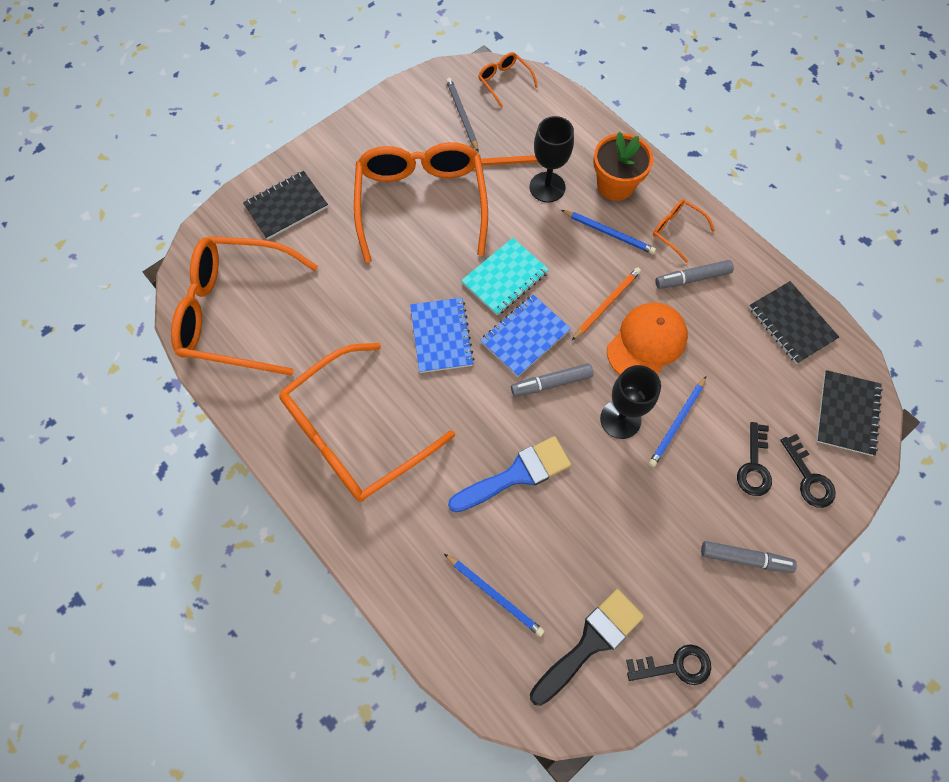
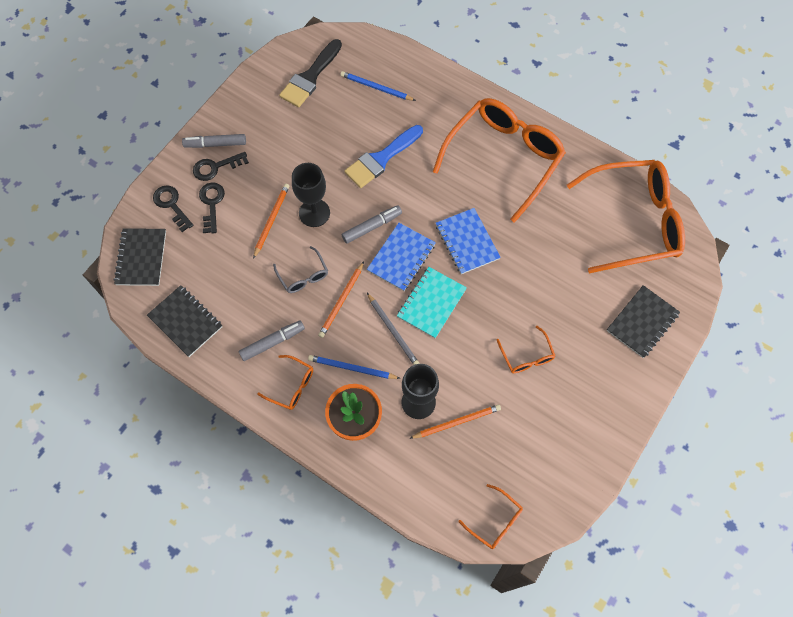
camera: 165 degrees right, 0 degrees up
(421, 202) = (526, 356): orange glasses -> orange glasses, size x0.42
(462, 115) = (523, 464): grey pencil -> grey pencil (393, 330)
(646, 343) = (303, 276): orange cap -> grey glasses
(675, 666) = (256, 77): black key -> black key (216, 167)
(677, 423) = (271, 220): blue pencil -> orange pencil

